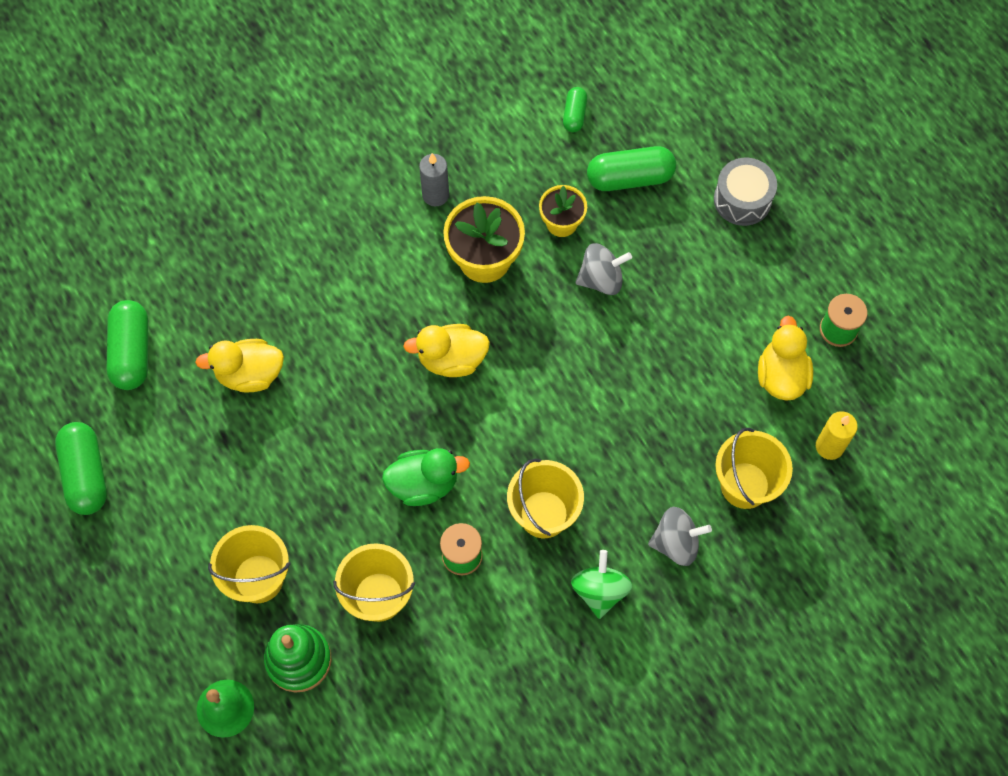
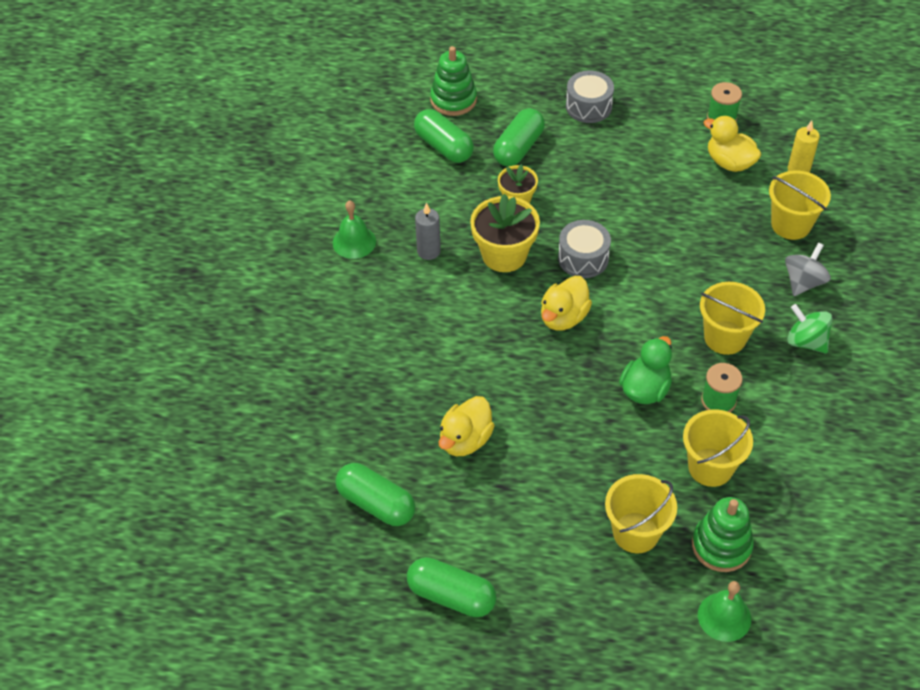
camera: 50 degrees left, 15 degrees down
(395, 128) = (354, 242): none -> green bell
(538, 328) = (583, 258): none -> grey drum
(574, 115) = (443, 146): green capsule -> green capsule, size x1.79
(601, 279) = (578, 205): grey spinning top -> none
(642, 79) = (453, 100): none -> green stacking toy

